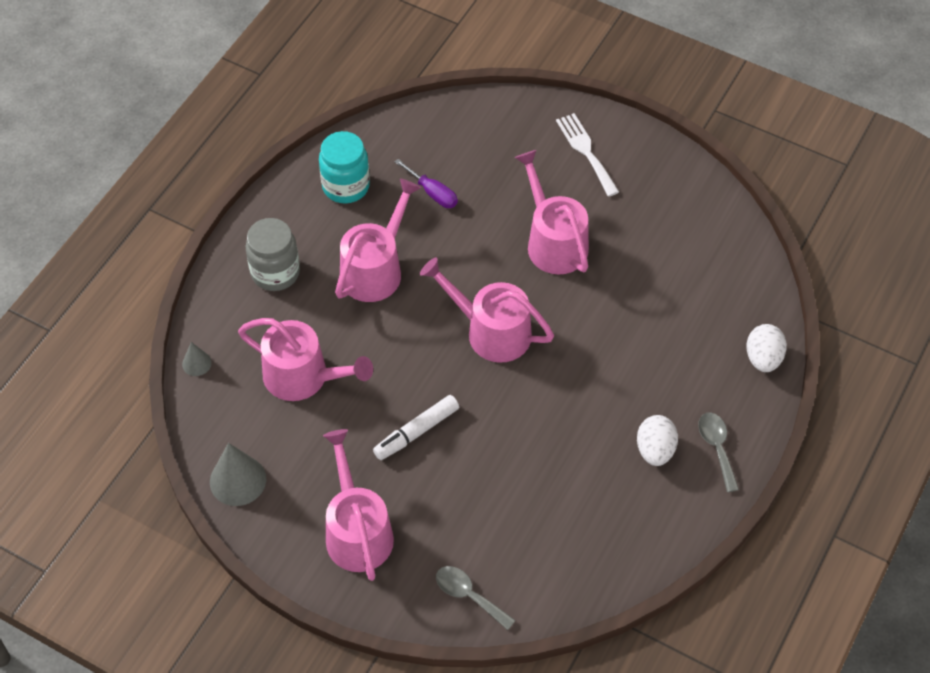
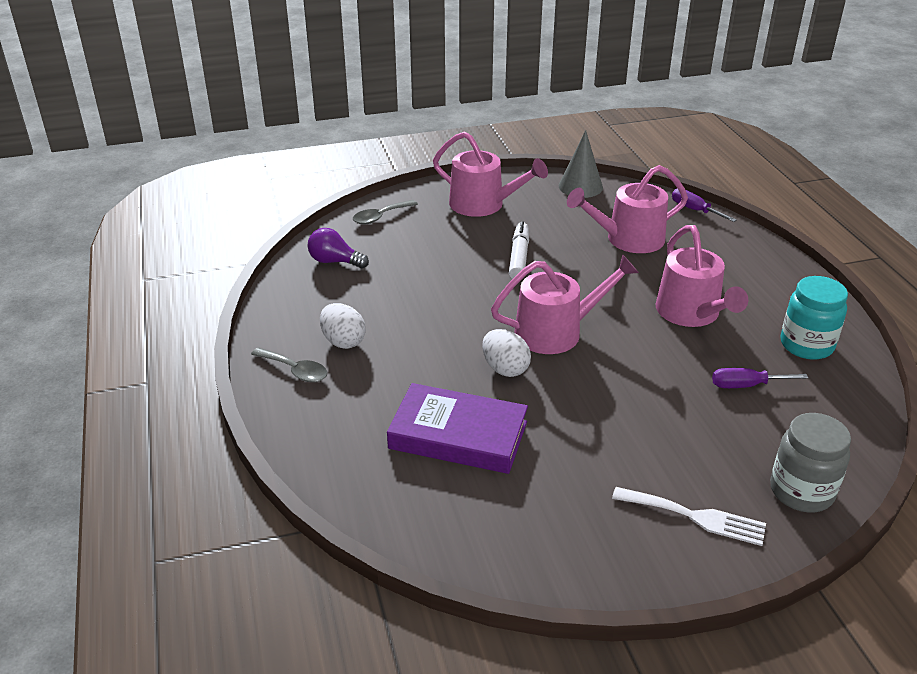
camera: 135 degrees right, 20 degrees down
(196, 363) = (694, 210): grey cone -> purple screwdriver
(275, 272) = (743, 271): grey jar -> grey jar (801, 491)
(468, 595) = (380, 217): grey spoon -> grey spoon turned 150 degrees clockwise
(553, 242) = (603, 419): pink watering can -> none
(573, 559) = (335, 261): none -> purple light bulb
(658, 302) = (458, 435): none -> purple book
(763, 358) = (317, 454): white egg -> white egg (505, 369)

